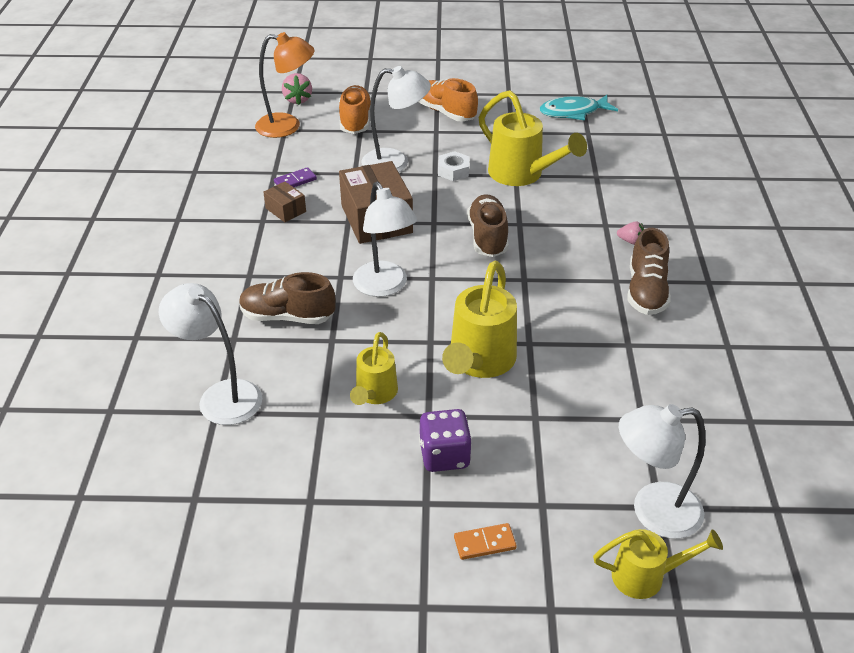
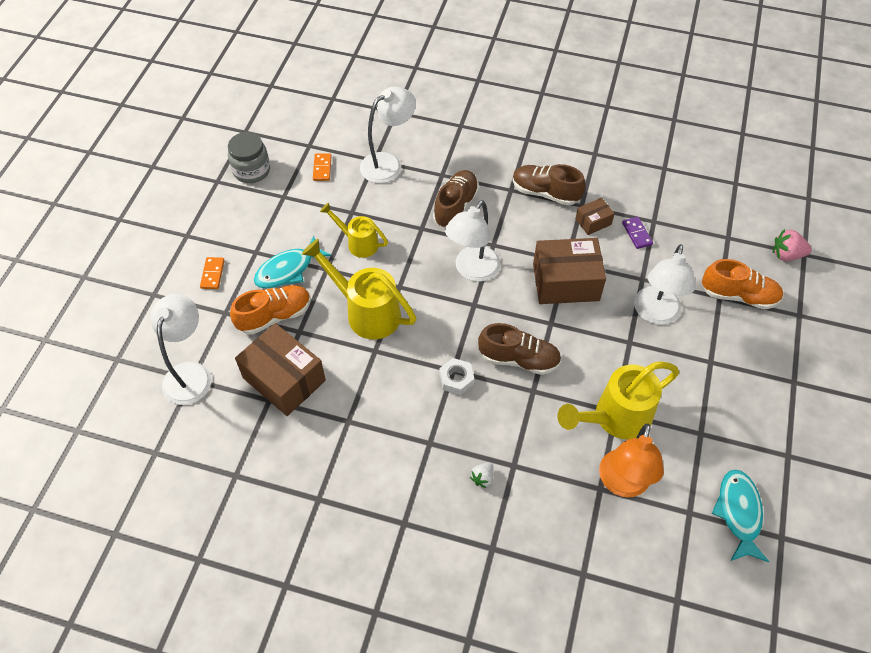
camera: 105 degrees right, 15 degrees up
(242, 468) = (322, 168): none -> orange domino
(262, 561) = (251, 170): none -> grey jar
(287, 126) = (734, 240): orange lamp -> orange lamp (622, 484)
(385, 287) = (472, 270): white lamp -> white lamp turned 45 degrees counterclockwise
(444, 455) = (288, 270): purple dice -> turquoise fish
(446, 112) = (749, 380): orange shoe -> orange shoe (274, 316)
(453, 171) = (632, 359): white nut -> white nut (456, 379)
(608, 413) = (284, 379): none -> brown box
(630, 241) = (482, 478): pink strawberry -> white strawberry
(646, 291) = (407, 462): brown shoe -> brown shoe (545, 193)
(646, 576) = (148, 351): yellow watering can -> none

